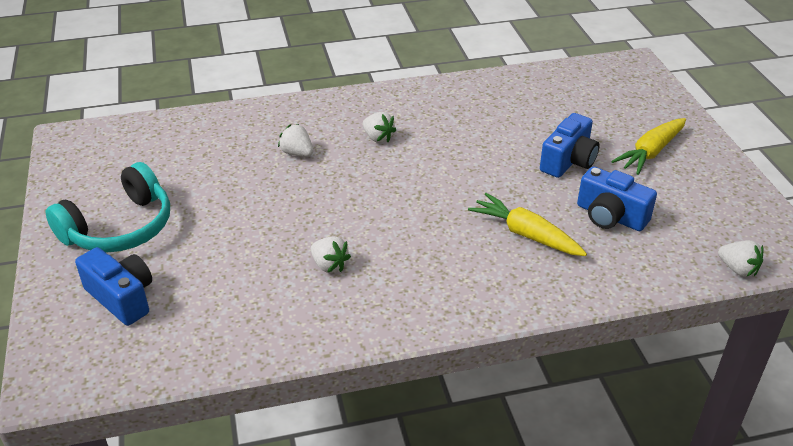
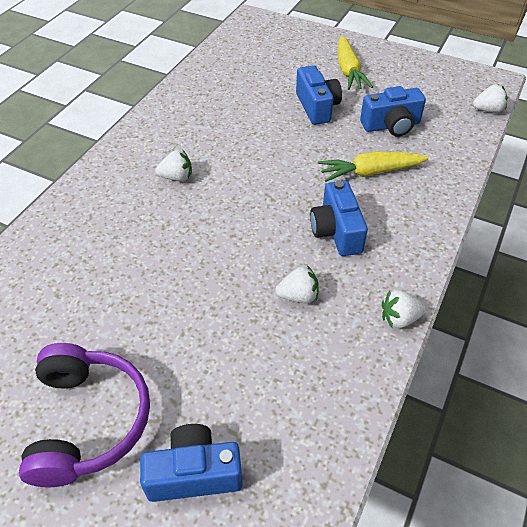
camera: 50 degrees left, 10 degrees up
(119, 227) = (87, 421): turquoise headphones -> purple headphones
(297, 153) = (136, 234): white strawberry -> white strawberry (399, 318)
(426, 250) = (336, 231): none -> blue camera

